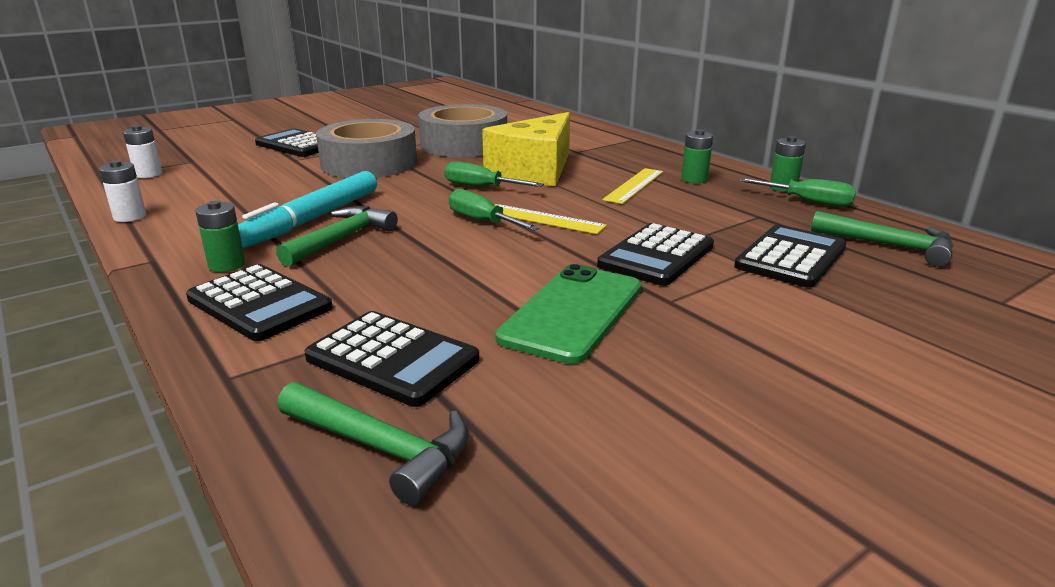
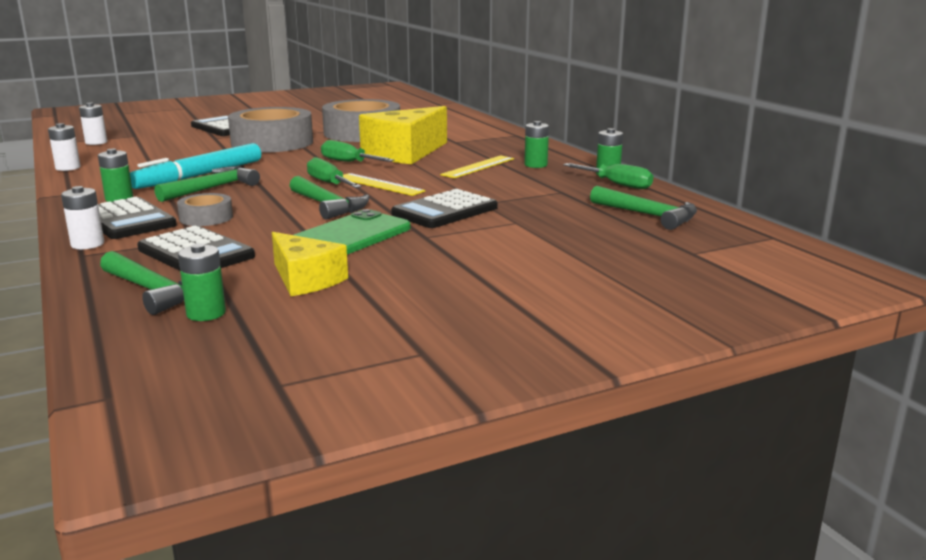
camera: 10 degrees right, 5 degrees down
(225, 355) = (87, 244): none -> white battery
(365, 290) = (206, 217): none -> grey tape
(489, 491) = (206, 313): none -> green battery
(508, 258) = (328, 206): none -> green hammer
(581, 398) = (305, 279): none -> yellow cheese
(791, 257) = (553, 218): black calculator -> none

